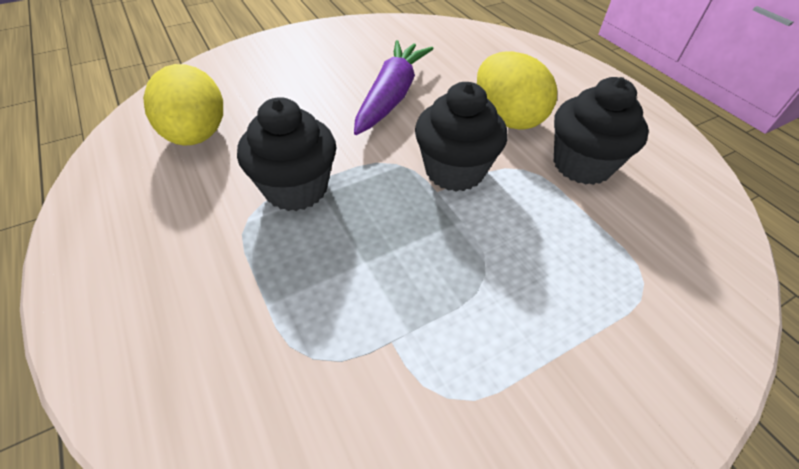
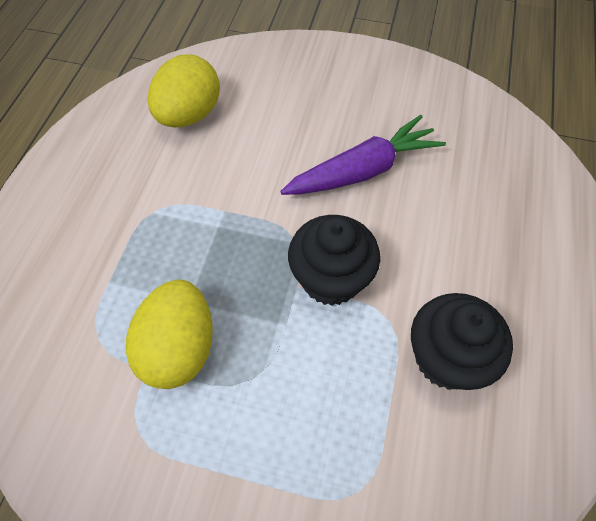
camera: 45 degrees right, 10 degrees up
(296, 188) = (206, 208): black cupcake -> none
(507, 118) = (438, 263): yellow egg -> yellow egg (179, 348)

